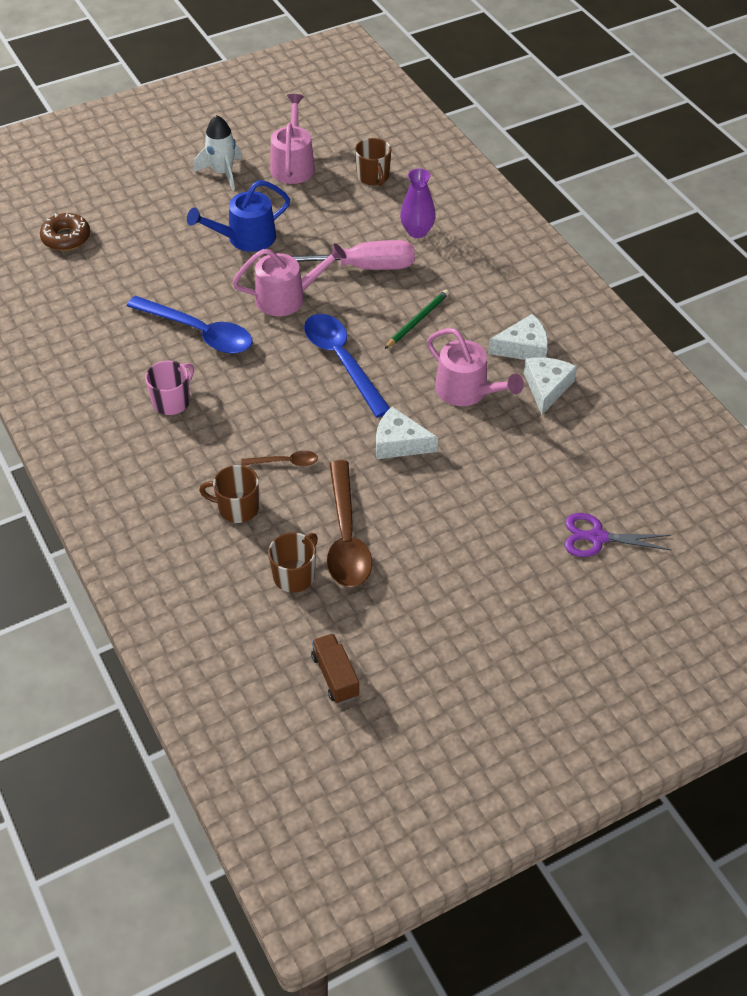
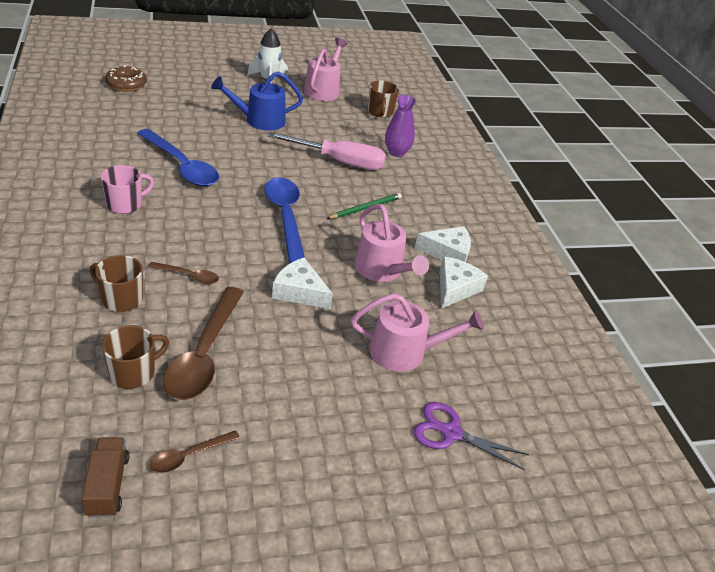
camera: 10 degrees right, 10 degrees down
(287, 298) = (267, 164): pink watering can -> pink watering can (404, 352)
(386, 631) = (189, 456): none -> brown spoon

